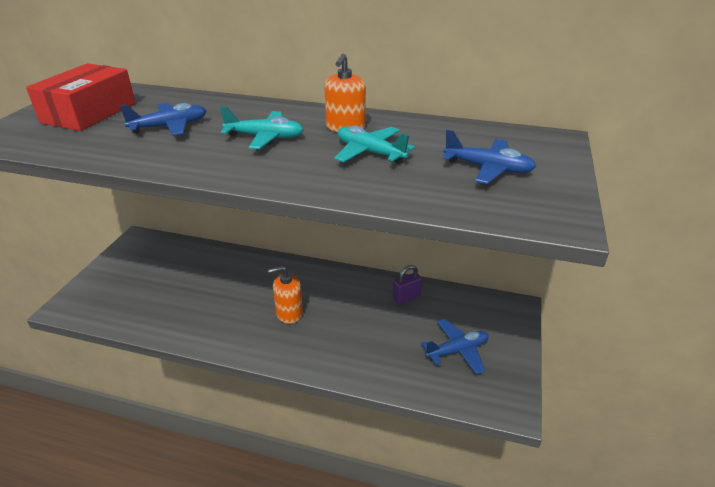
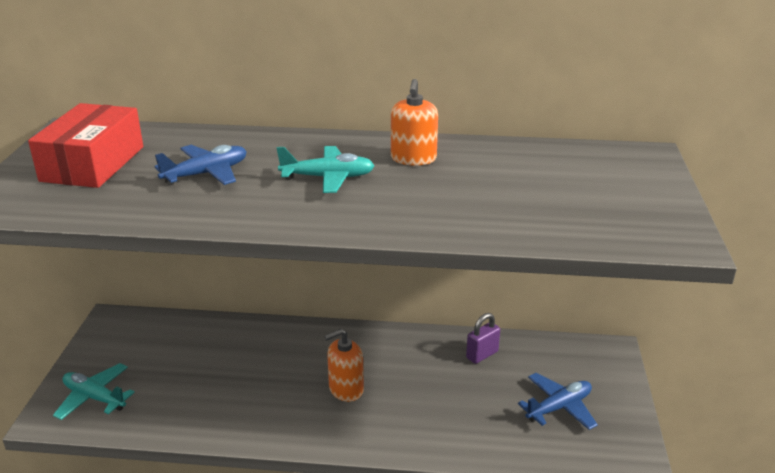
camera: 10 degrees left, 5 degrees down
(370, 153) = (456, 186): turquoise plane -> turquoise plane (94, 398)
(488, 168) = (589, 193): blue plane -> none

